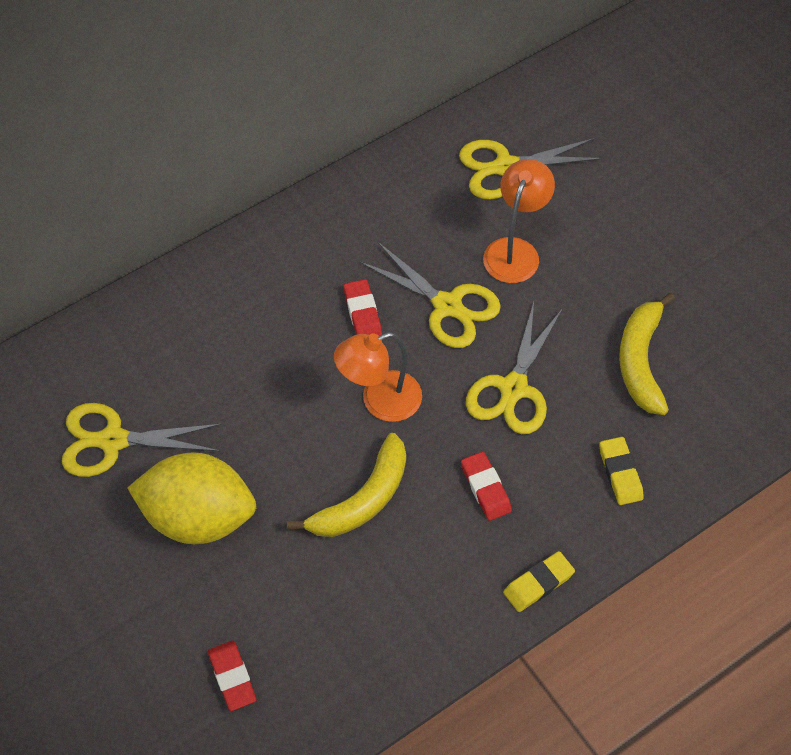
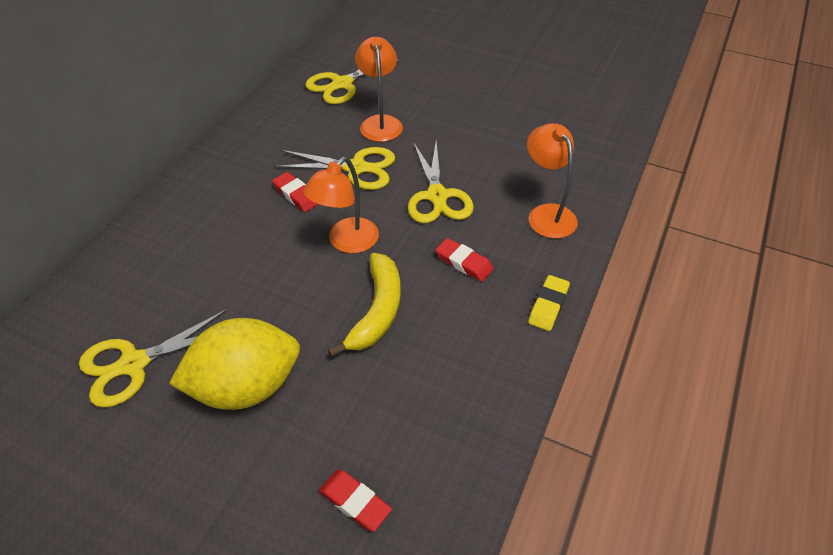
camera: 30 degrees left, 10 degrees down
(620, 473) = (547, 214): yellow eraser -> orange lamp
(641, 361) = (507, 149): yellow banana -> none

